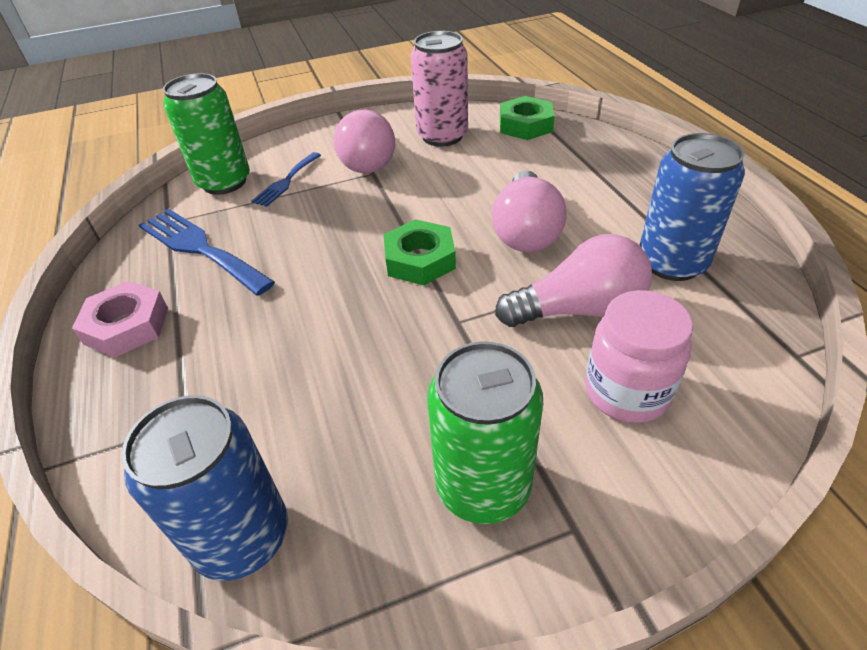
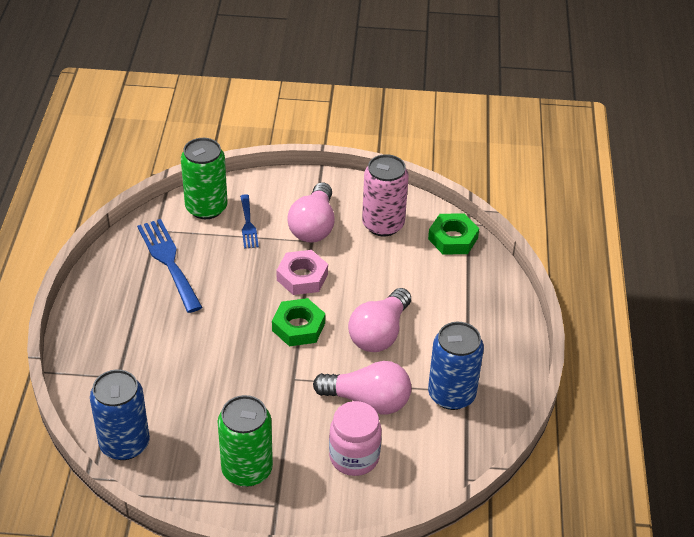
camera: 20 degrees right, 0 degrees up
(127, 326) = (107, 302): pink nut -> pink nut (302, 277)
(286, 181) = (248, 224): blue fork -> blue fork turned 60 degrees counterclockwise

